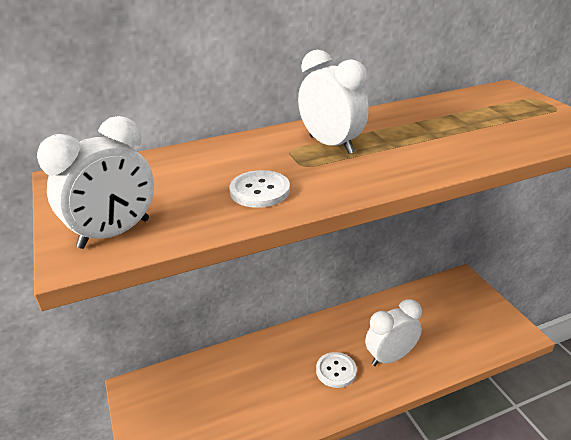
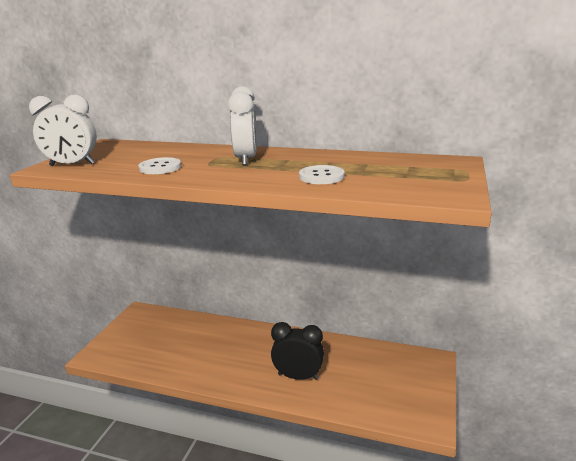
camera: 40 degrees right, 10 degrees down
(336, 371) = (251, 363): white button -> white button (321, 176)
(390, 357) = (298, 376): white clock -> black clock

